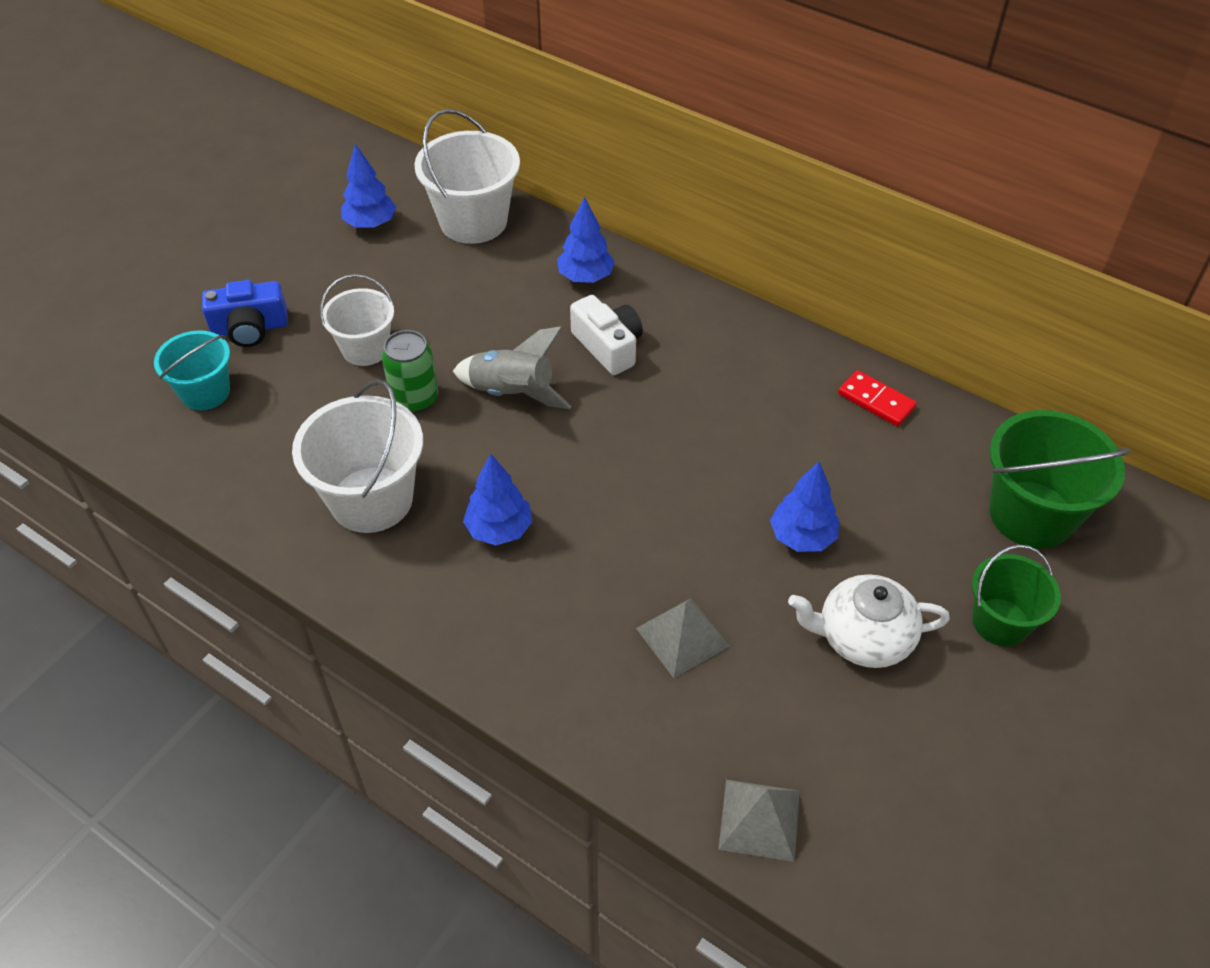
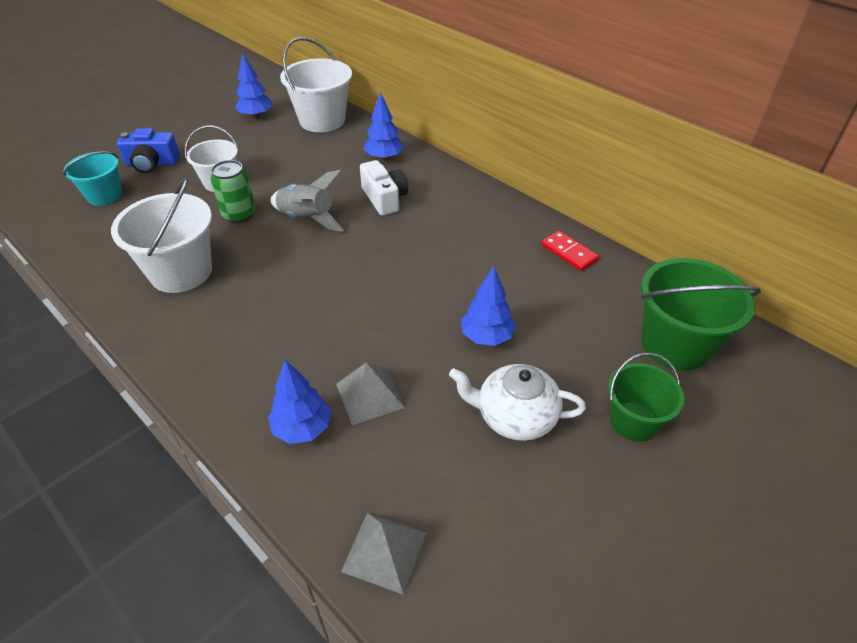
camera: 10 degrees right, 5 degrees down
(499, 529) = (261, 302): blue tree -> blue tree (302, 428)

